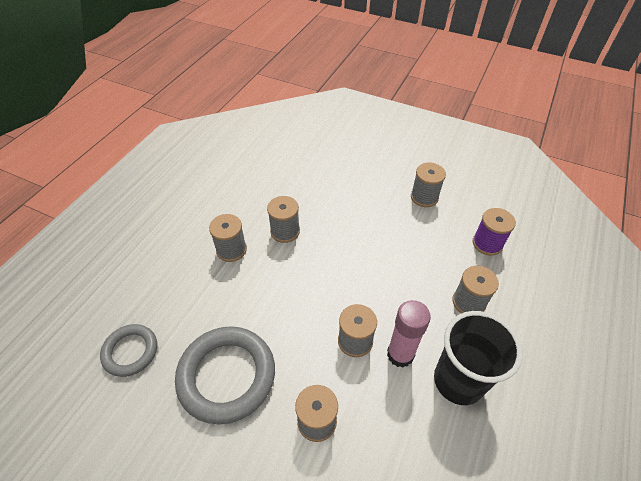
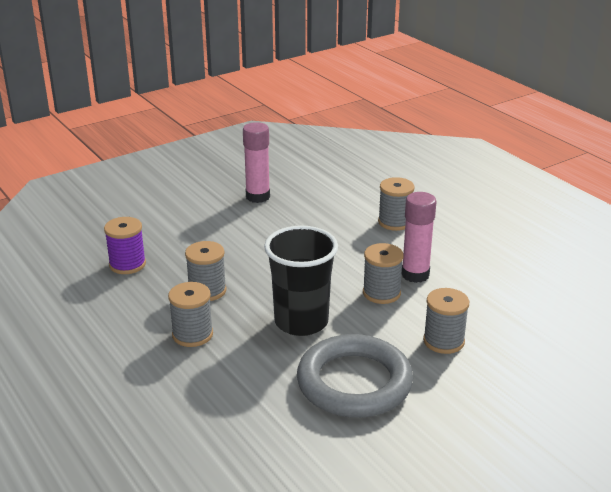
camera: 60 degrees left, 20 degrees down
(130, 351) = (263, 447): grey ring -> none
(424, 197) = (257, 197): grey spool -> pink glue stick
(458, 381) = (462, 256): black cup -> black cup (301, 322)
(487, 243) = (345, 189): purple spool -> purple spool (127, 264)

